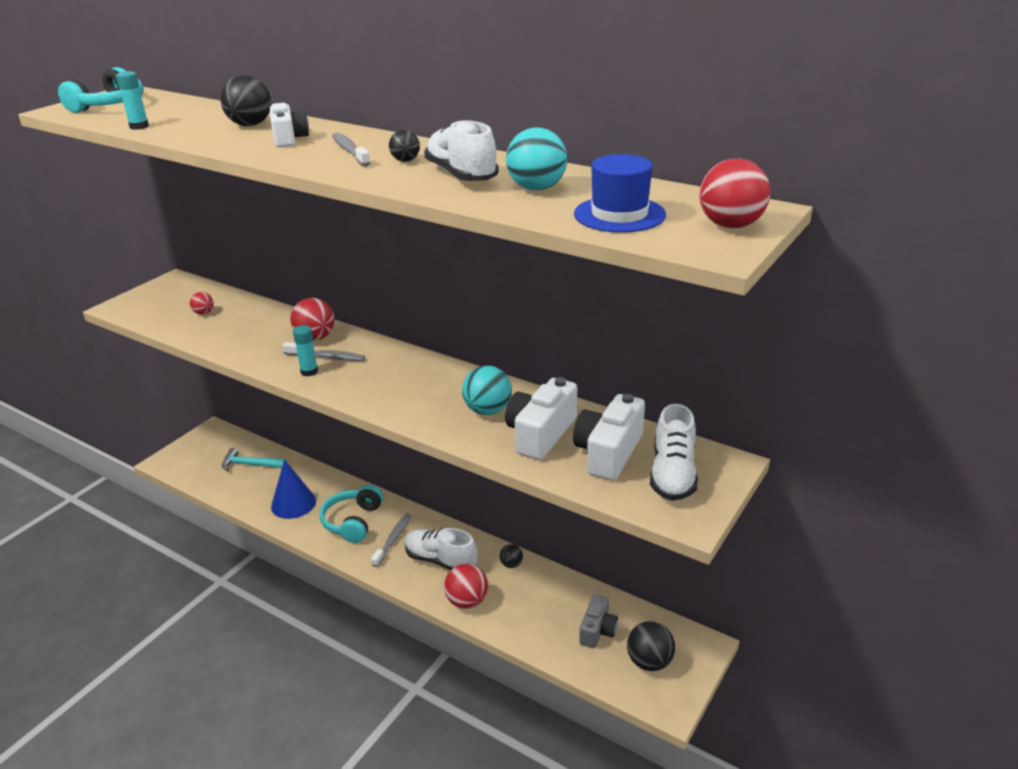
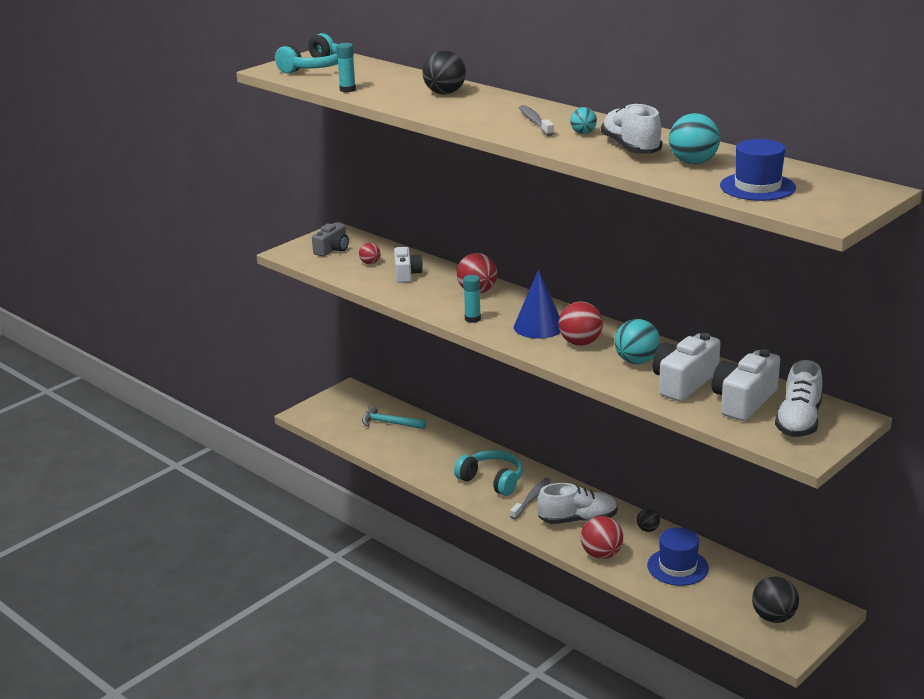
camera: 10 degrees right, 5 degrees down
(289, 139) = (481, 108): white camera -> white camera (406, 274)
(293, 503) = (433, 460): blue cone -> blue cone (538, 327)
(326, 357) = (488, 308): grey toothbrush -> none
(353, 521) = (492, 480): turquoise headphones -> turquoise headphones turned 105 degrees clockwise
(405, 160) = (583, 133): black ball -> turquoise ball
(440, 560) = (578, 520): white shoe -> white shoe turned 135 degrees clockwise
(545, 608) = (677, 567): none -> blue hat
(597, 630) = (726, 589): grey camera -> grey camera (332, 249)
(730, 225) = (846, 200): red ball -> red ball (580, 343)

